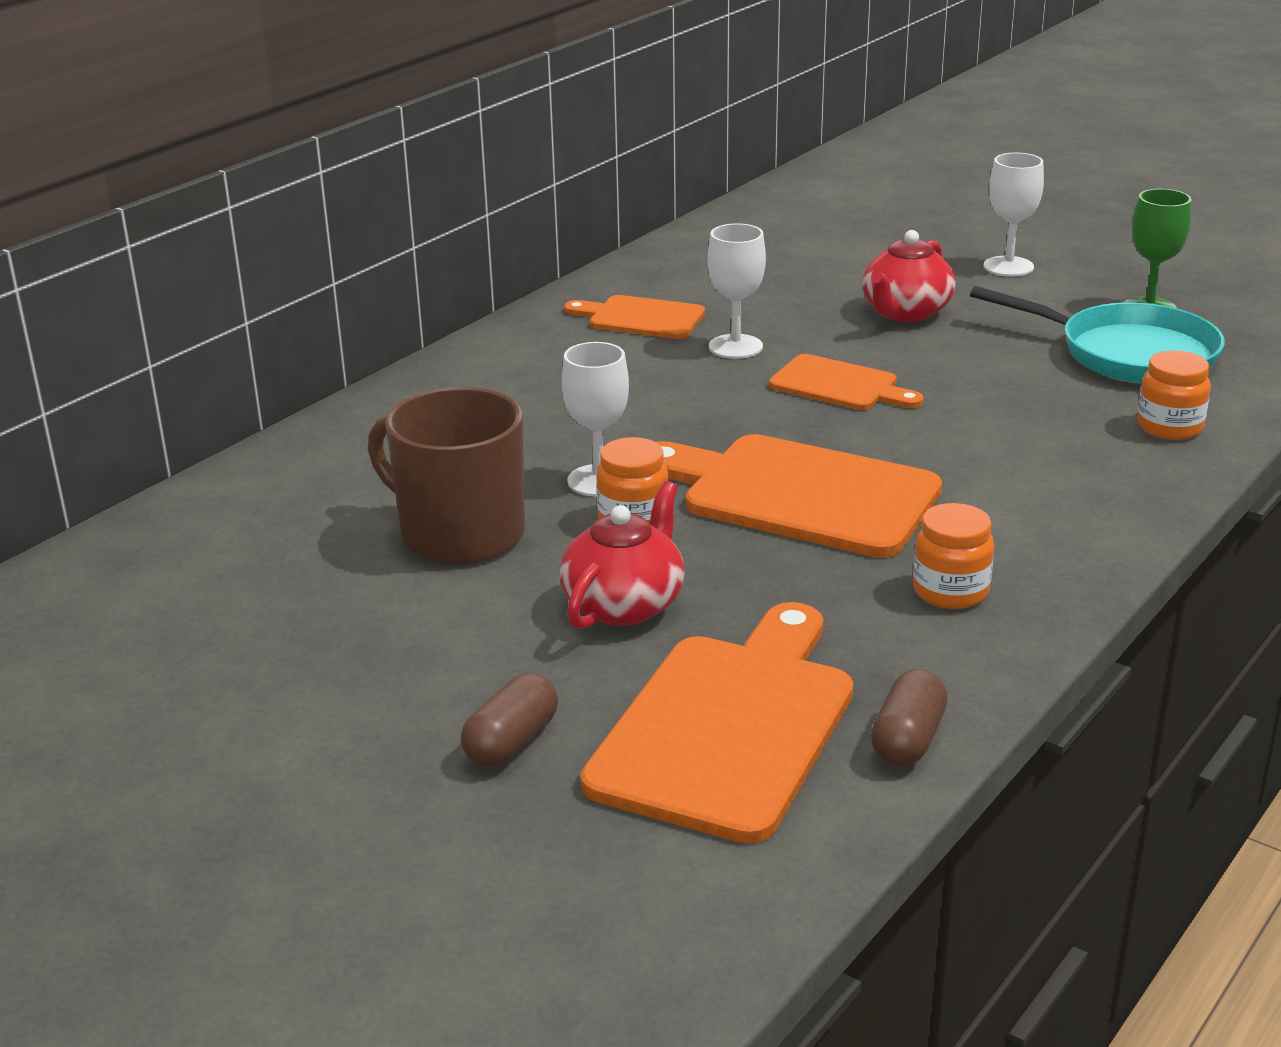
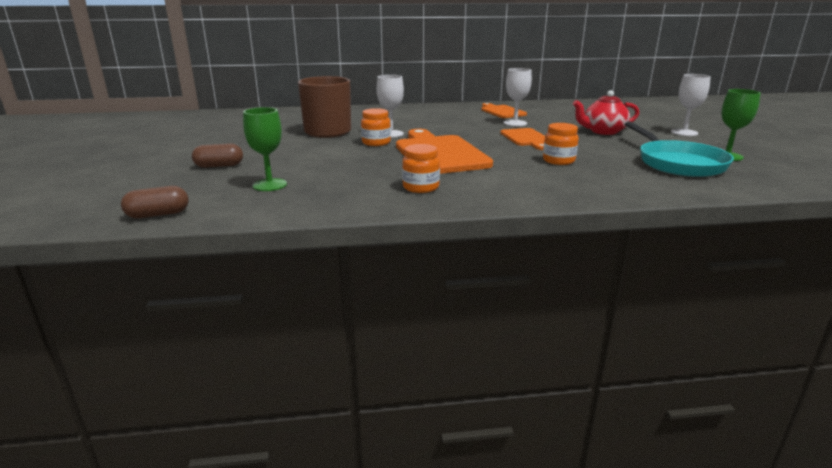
camera: 45 degrees right, 5 degrees down
(624, 605) = (322, 155): red teapot -> none
(728, 726) = (269, 185): orange cutting board -> green goblet
(908, 740) = (302, 209): brown capsule -> brown capsule (158, 214)
(1169, 427) = (639, 184): orange jar -> orange jar (558, 161)

